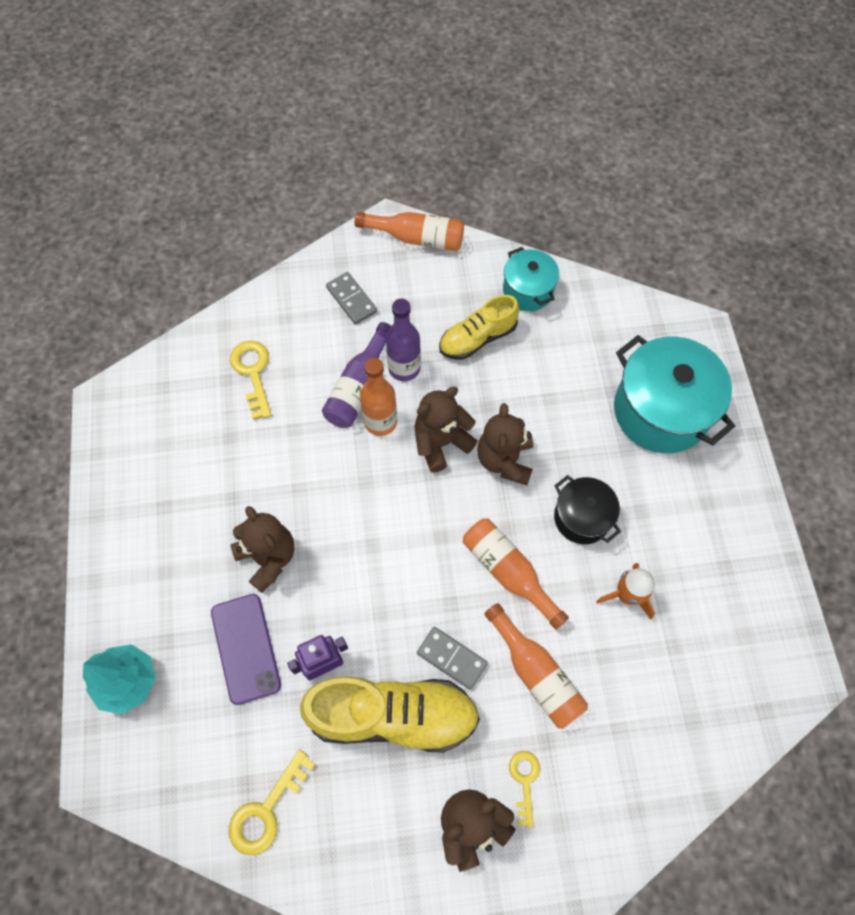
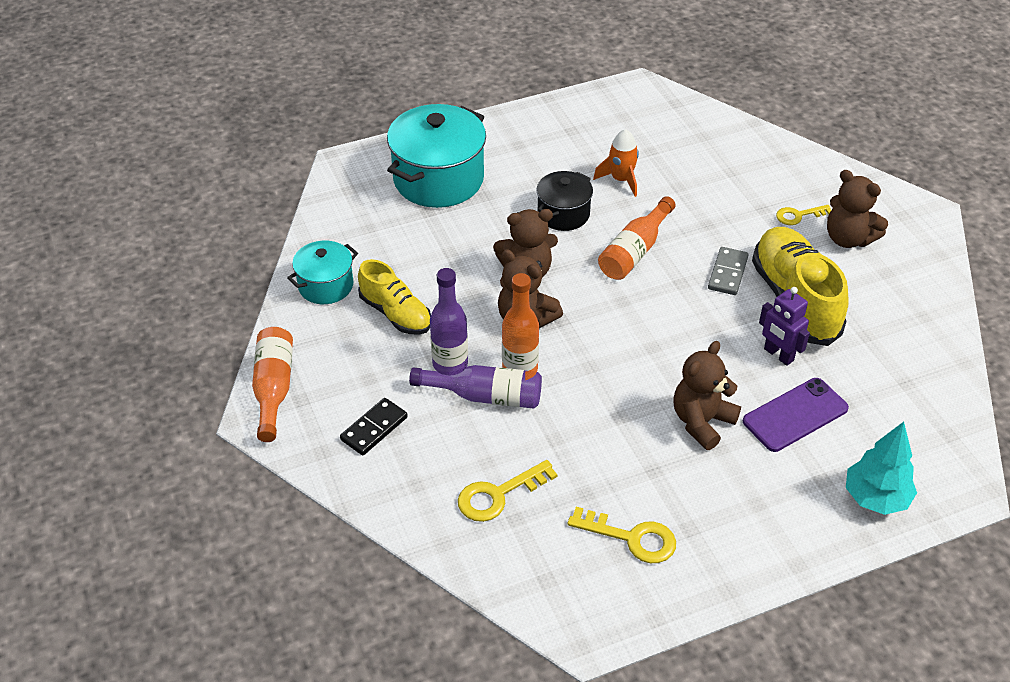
camera: 105 degrees left, 20 degrees down
(266, 810) = (916, 363): yellow key -> yellow key (632, 538)
(351, 299) = (374, 428): grey domino -> black domino
(536, 673) = (712, 221): orange bottle -> none

